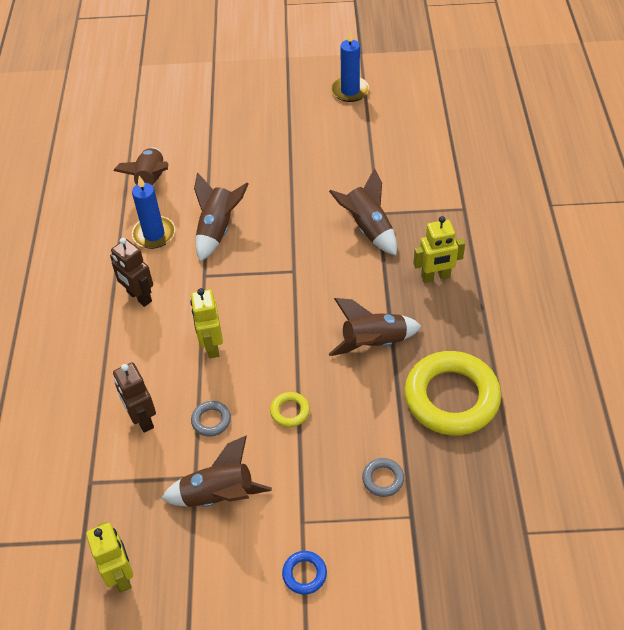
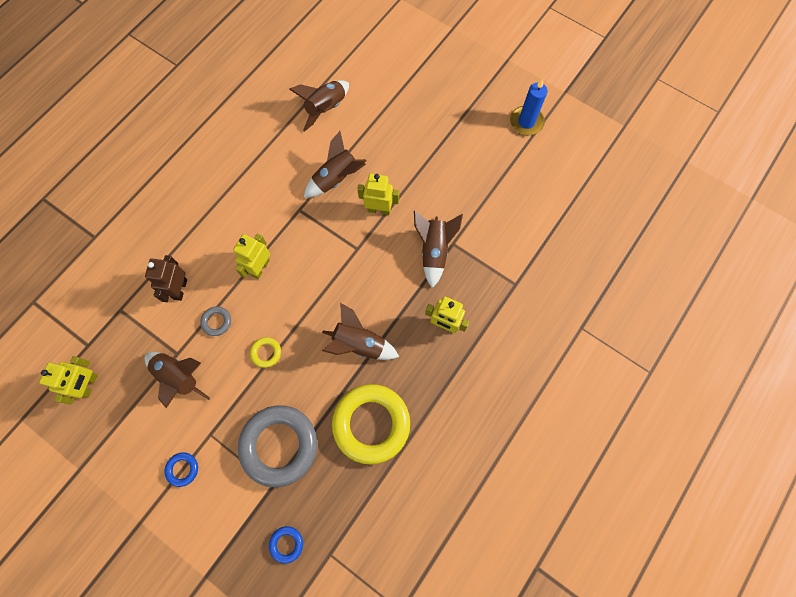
camera: 35 degrees right, 20 degrees up
(139, 297) = (247, 196): brown robot -> none
(154, 234) = (294, 153): blue candle -> none
(284, 228) = (379, 209): none -> yellow robot
(383, 479) = (279, 445): grey ring -> grey ring, size x2.41
(476, 556) = (286, 544): none -> blue ring

